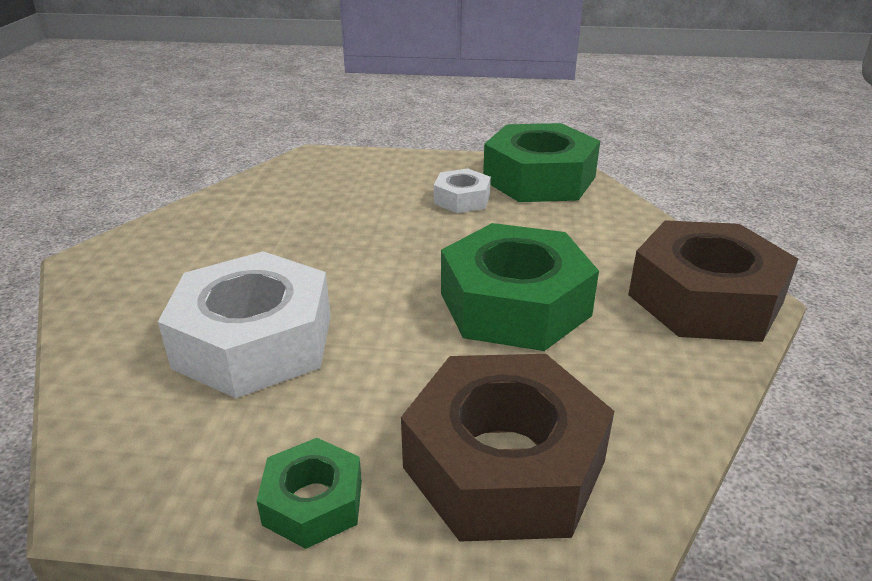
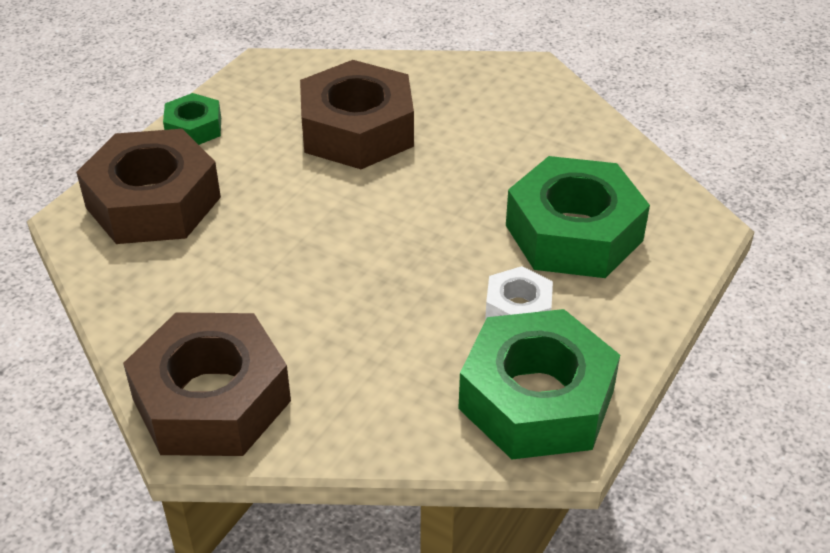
camera: 115 degrees right, 10 degrees up
(254, 341) = (357, 130): white nut -> brown nut
(514, 304) = (301, 271): green nut -> green nut (573, 233)

